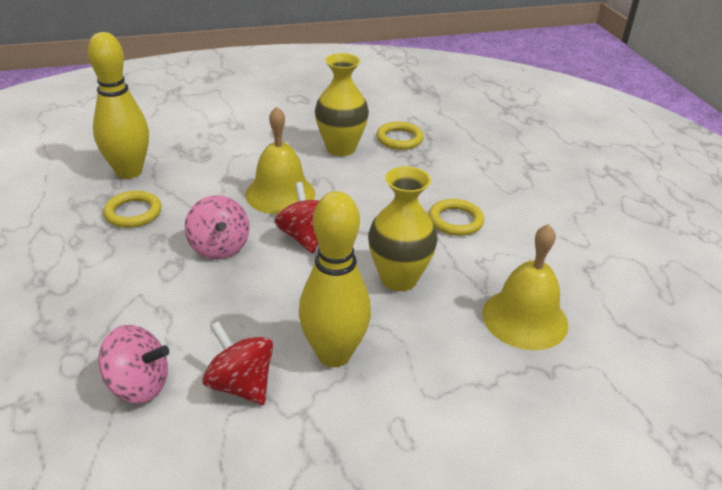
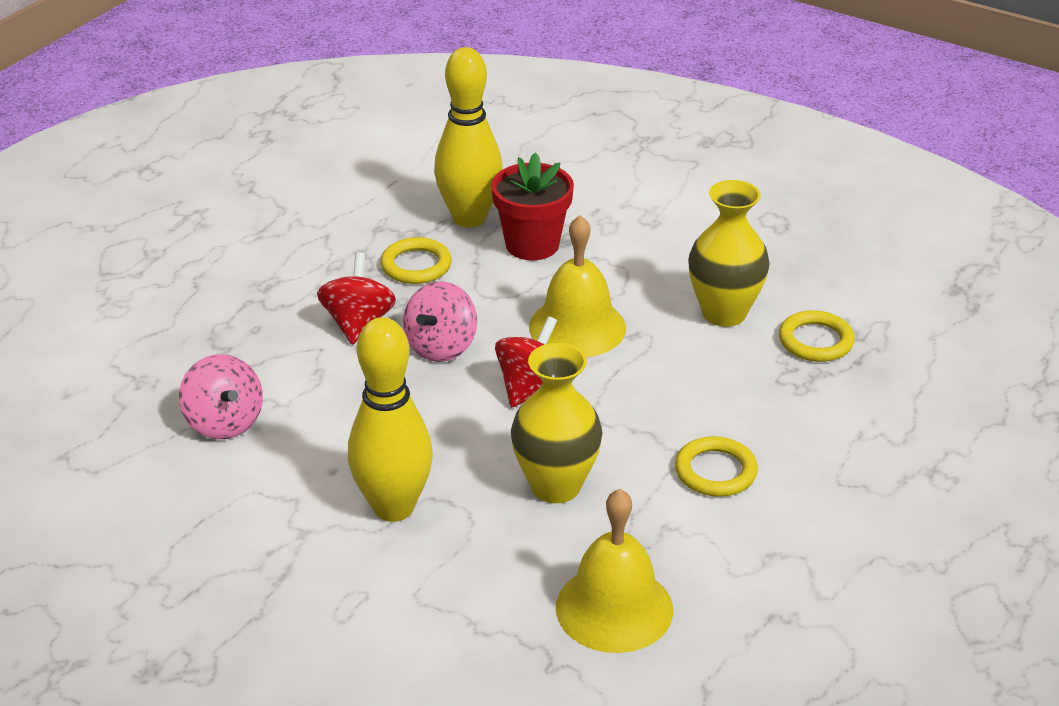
camera: 50 degrees right, 0 degrees up
(189, 167) = (532, 245): none -> red flower pot
(241, 385) = (291, 476): red spinning top -> red spinning top (358, 324)

